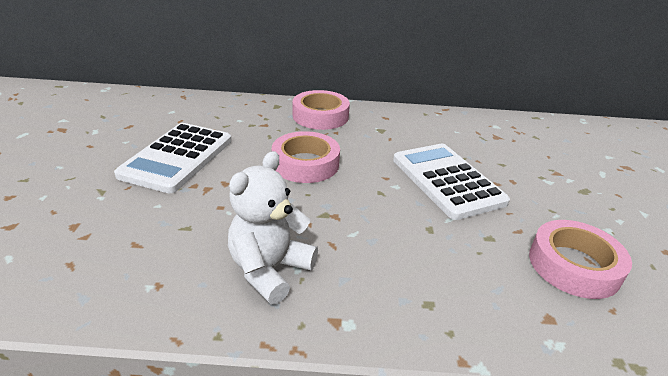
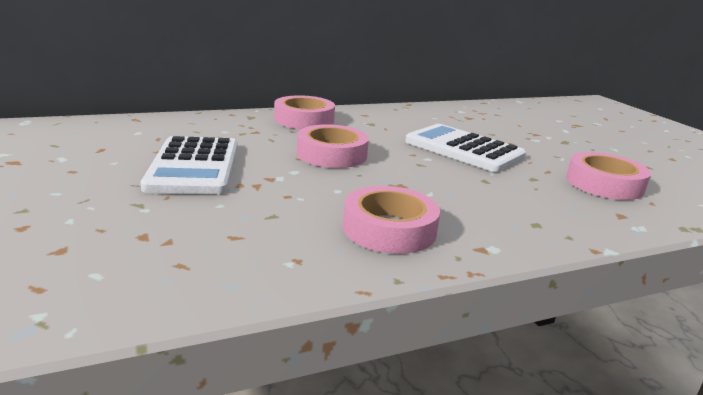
camera: 25 degrees left, 10 degrees down
(270, 270) = (389, 229): white teddy bear -> pink tape

